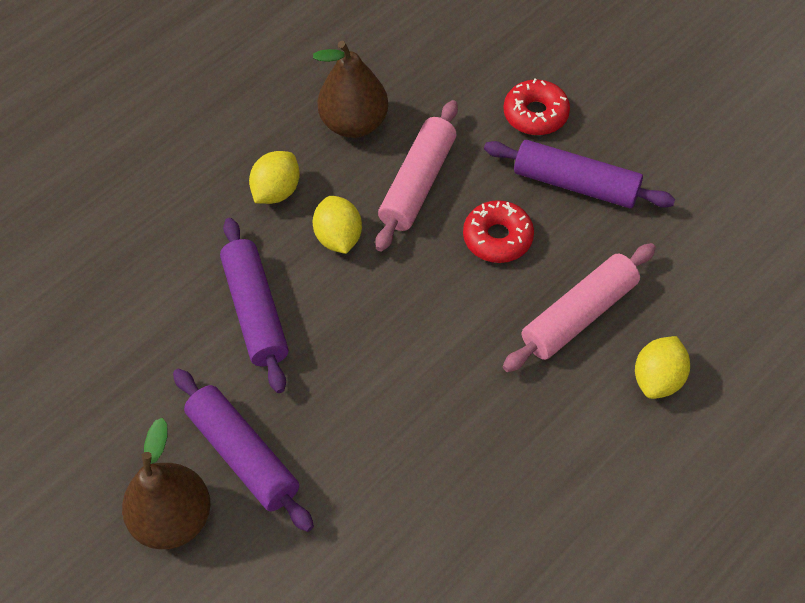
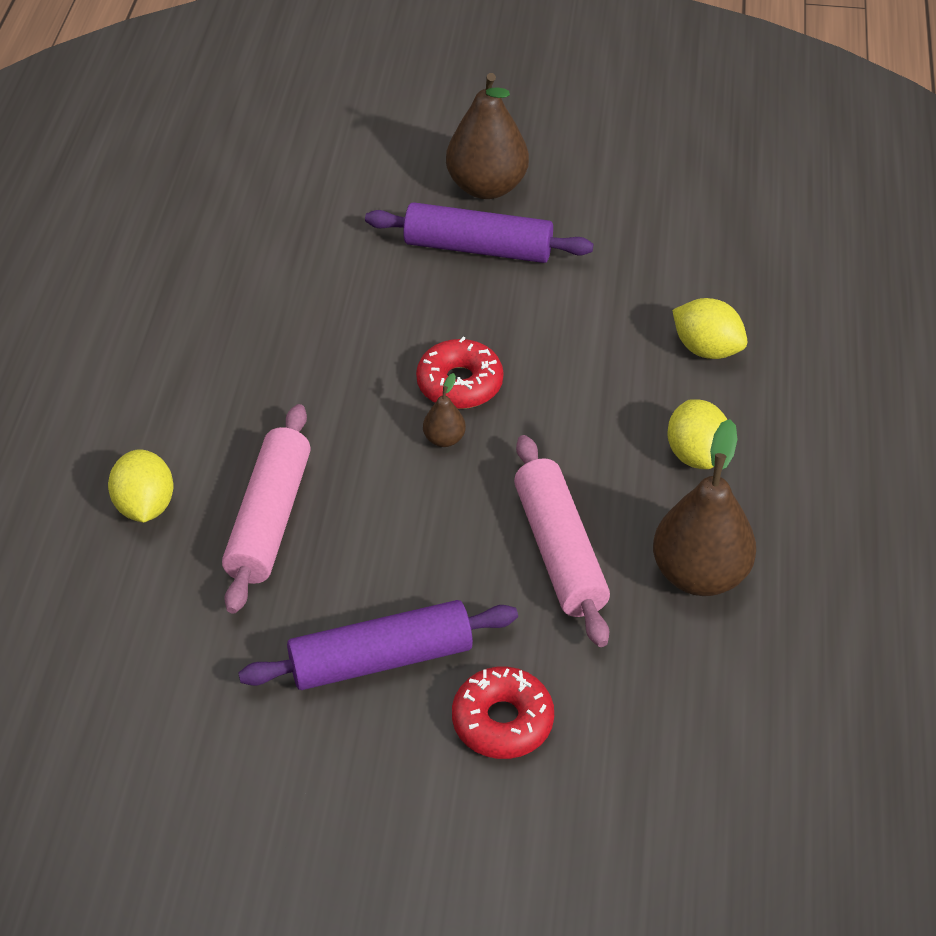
camera: 140 degrees right, 10 degrees down
(255, 311) = (589, 345): purple rolling pin -> none
(338, 238) = (583, 449): yellow lemon -> yellow lemon (706, 349)
(418, 301) = (444, 439): none -> brown pear
(497, 238) = (419, 545): red donut -> red donut (459, 384)

